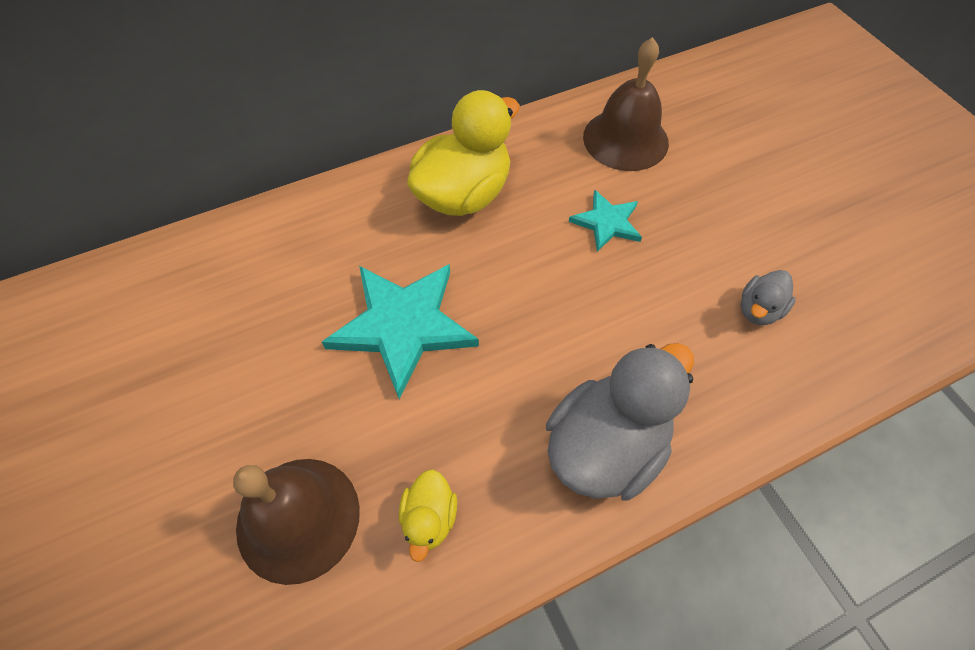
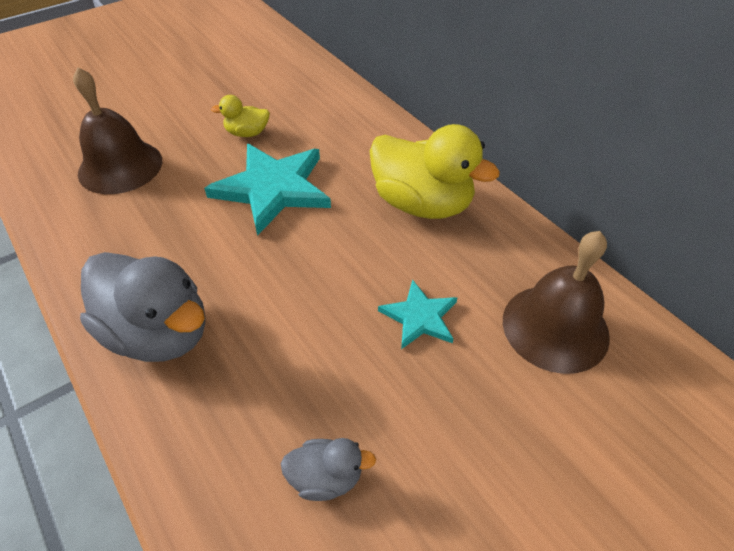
camera: 80 degrees right, 10 degrees down
(429, 518) = (110, 228): yellow duck -> yellow duck (247, 133)
(758, 310) = (326, 477): grey duck -> grey duck turned 150 degrees clockwise

